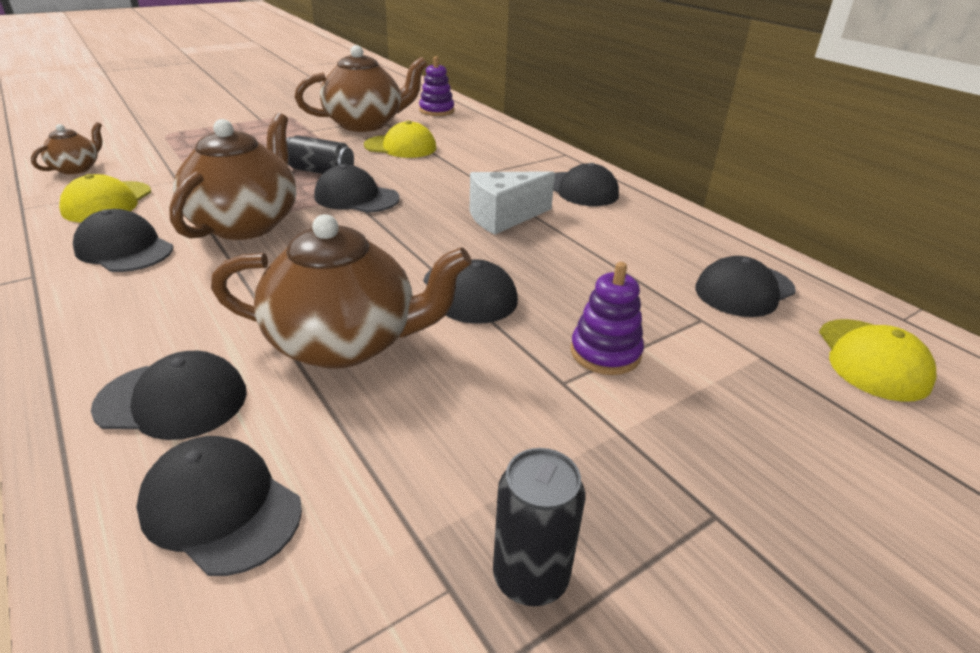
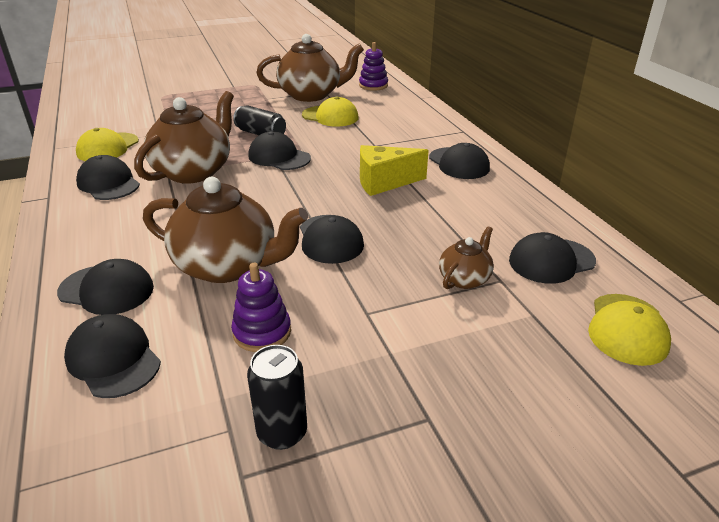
camera: 15 degrees right, 0 degrees up
(77, 168) = (95, 120): brown teapot -> brown teapot (464, 278)
(503, 217) = (384, 182): white cheese -> yellow cheese
(605, 353) = (409, 296): purple stacking toy -> purple stacking toy (262, 332)

